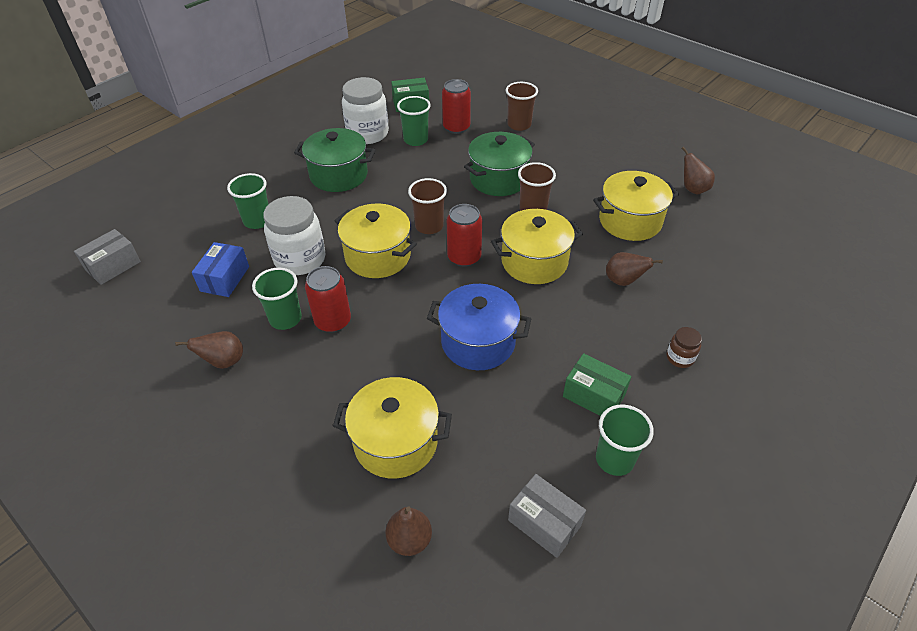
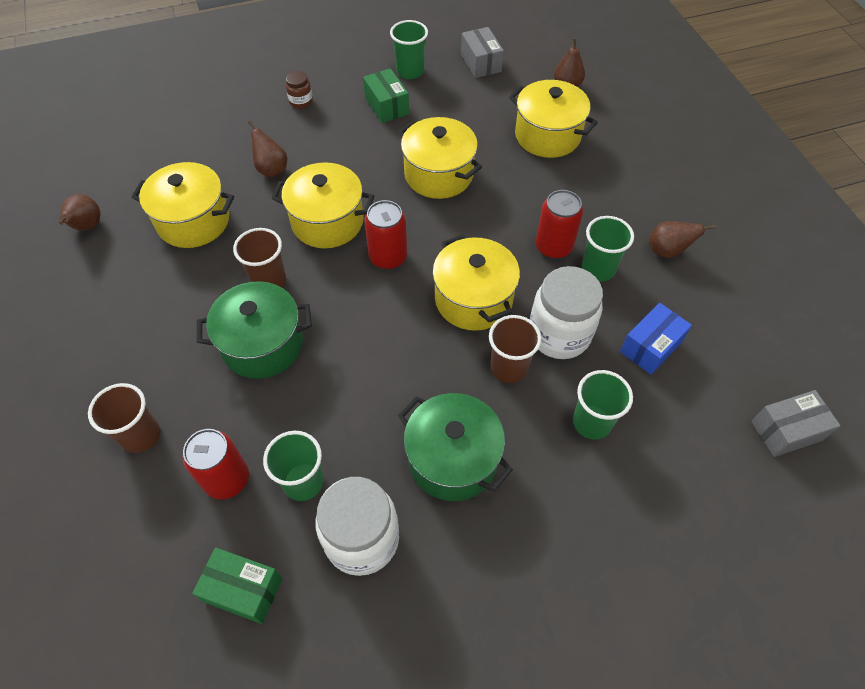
camera: 150 degrees left, 10 degrees up
(429, 226) = (394, 313): brown cup -> brown cup (509, 368)
(478, 342) = (438, 174): blue pot -> yellow pot

